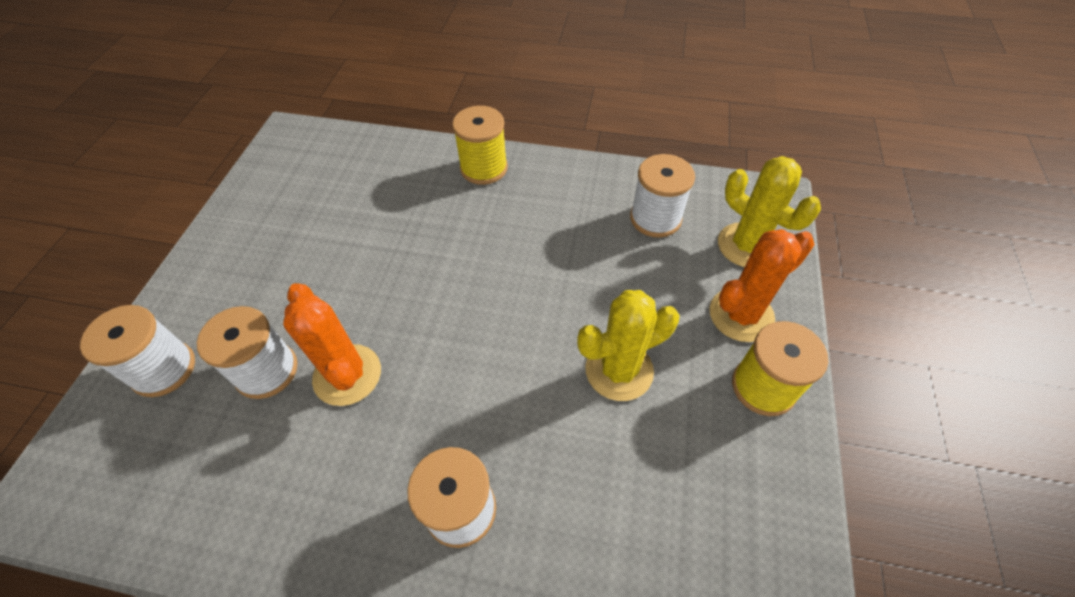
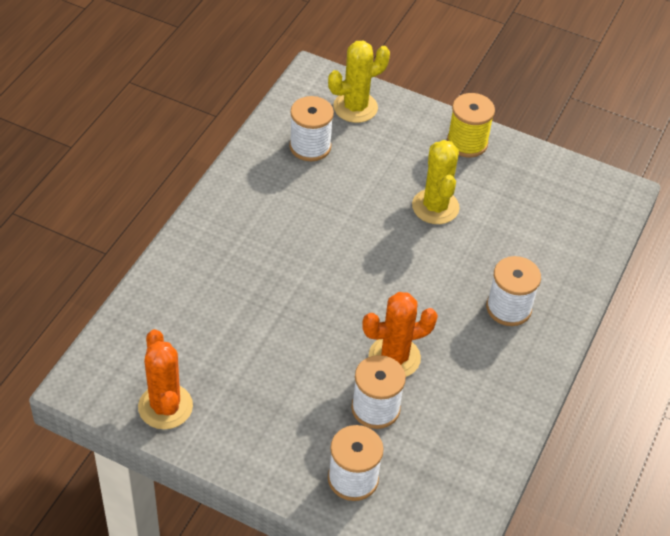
camera: 80 degrees left, 5 degrees down
(484, 168) = (206, 237): yellow spool -> none
(741, 315) = (412, 133): orange cactus -> orange cactus (165, 407)

